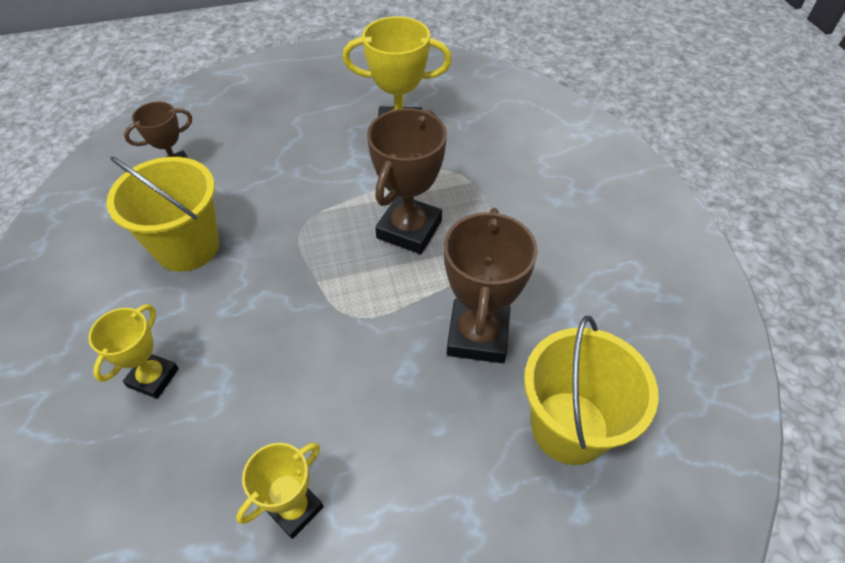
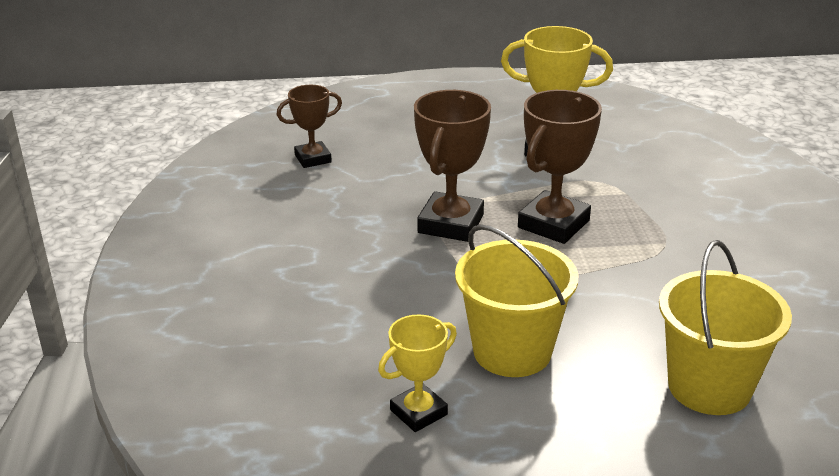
camera: 10 degrees right, 20 degrees down
(153, 378) = (284, 308): yellow trophy -> none
(187, 247) = (321, 217): yellow bucket -> yellow bucket (512, 351)
(478, 335) = (619, 310): brown trophy -> brown trophy (450, 224)

